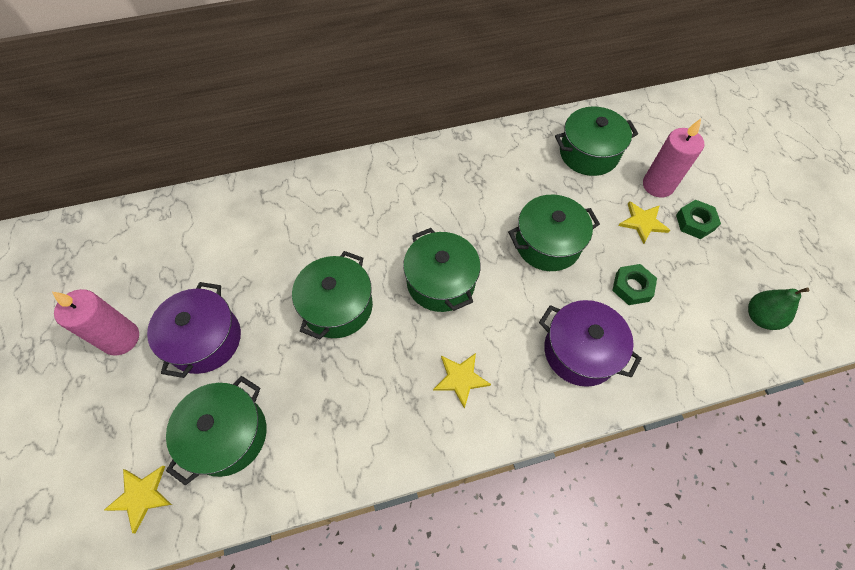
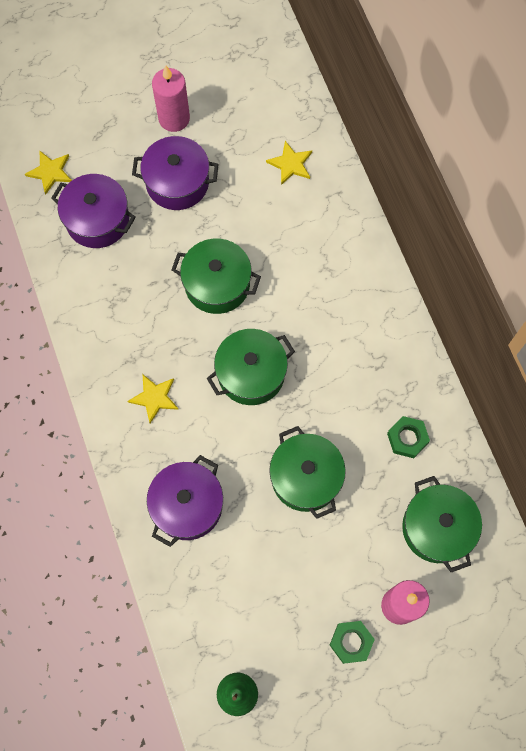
camera: 85 degrees right, 10 degrees up
(227, 435) = (97, 220): green pot -> purple pot
(632, 287) = (261, 562): green nut -> green nut (407, 438)
(643, 222) = (344, 582): yellow star -> yellow star (290, 164)

